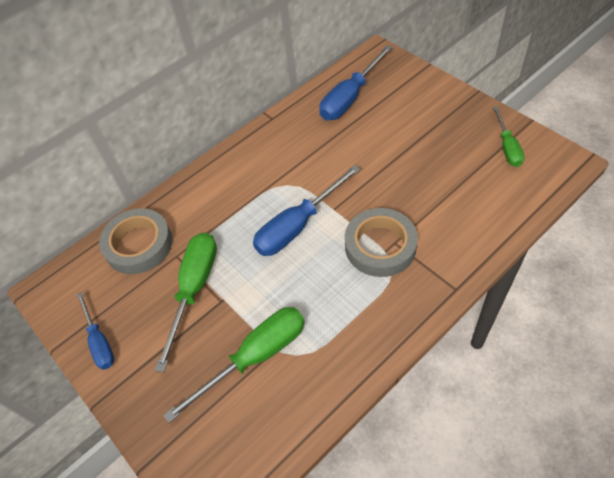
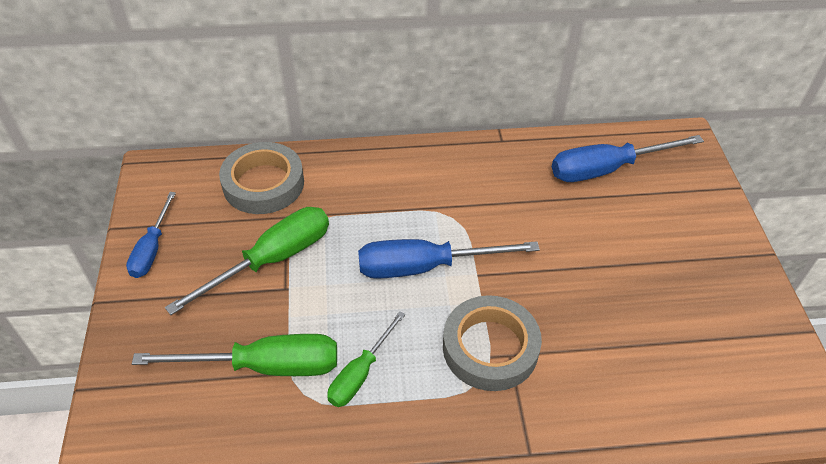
camera: 30 degrees right, 5 degrees down
(507, 147) = (746, 341): green screwdriver -> green screwdriver (360, 373)

